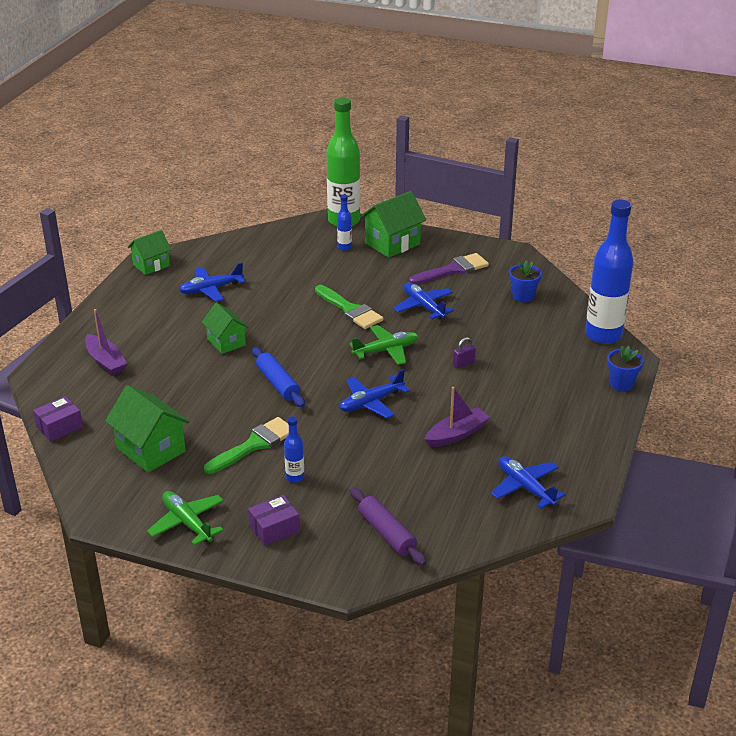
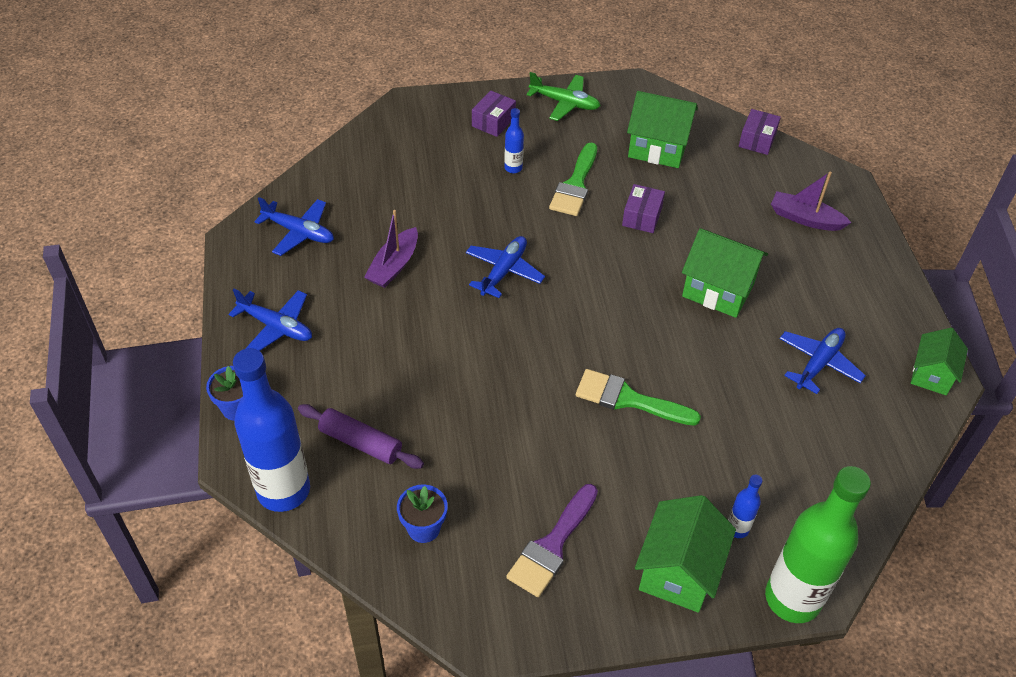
camera: 150 degrees right, 15 degrees up
(226, 342) = (718, 290): green house -> green house, size x1.52
(226, 403) = (642, 216): none -> purple box
(278, 384) = (615, 258): blue rolling pin -> none
(386, 351) = (538, 349): green plane -> none
(387, 533) = (400, 149): purple rolling pin -> purple rolling pin (360, 443)
(423, 306) = (544, 446): blue plane -> blue plane (276, 327)
(463, 364) = (438, 365): purple padlock -> none

